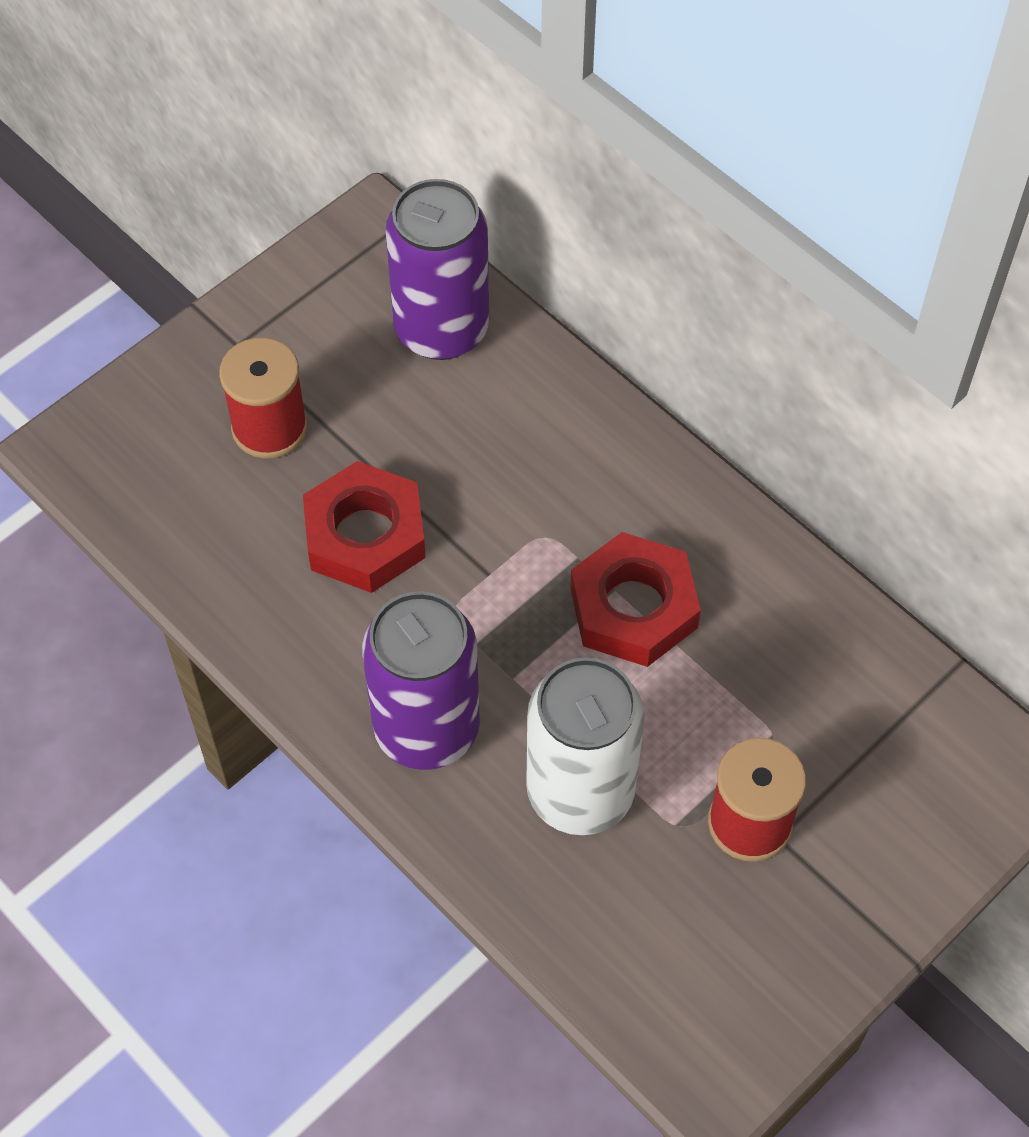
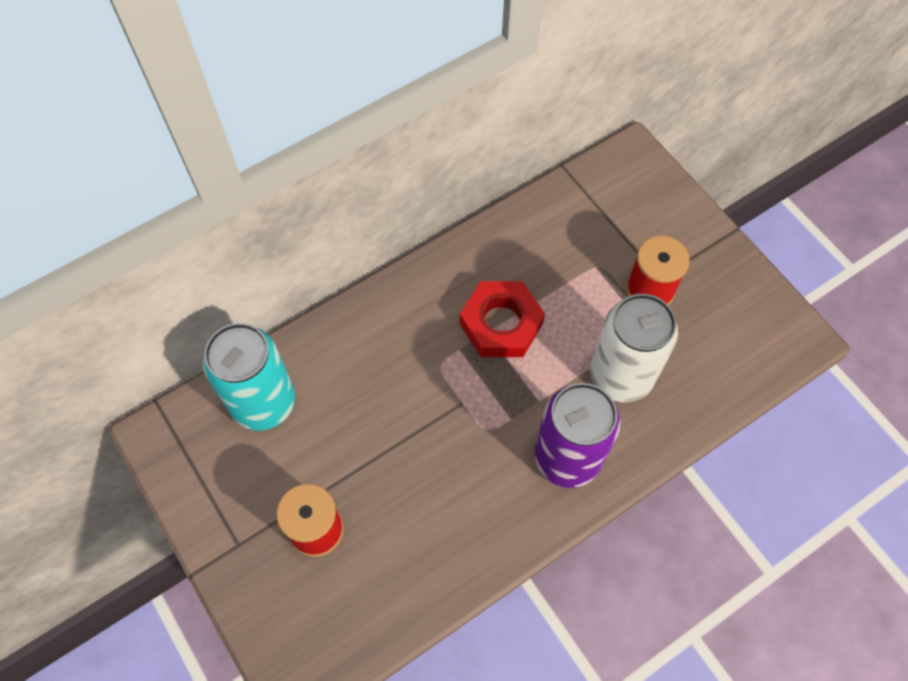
camera: 80 degrees left, 5 degrees up
(365, 535) = (418, 476): red nut -> none
(441, 329) = (263, 402): purple can -> turquoise can

